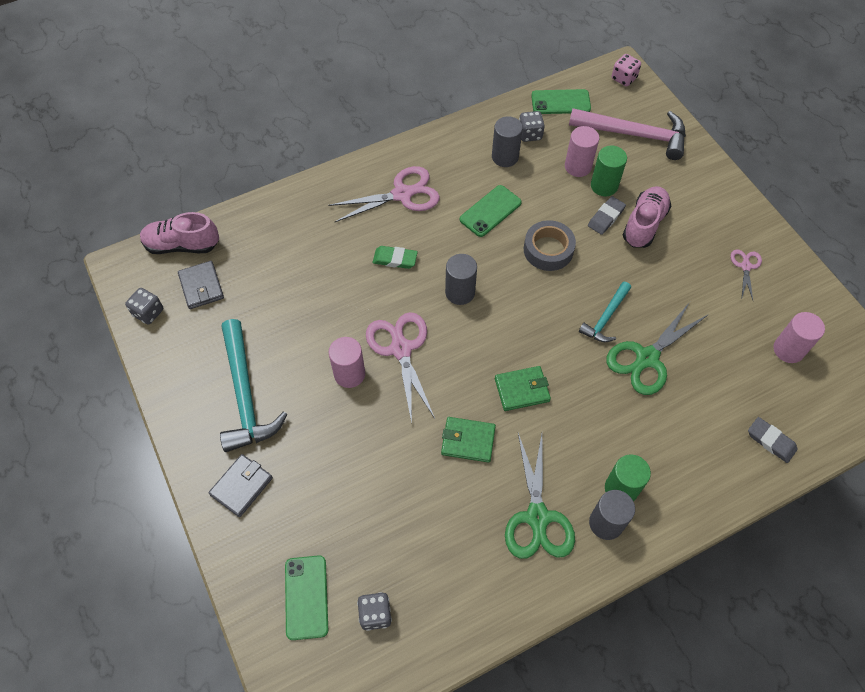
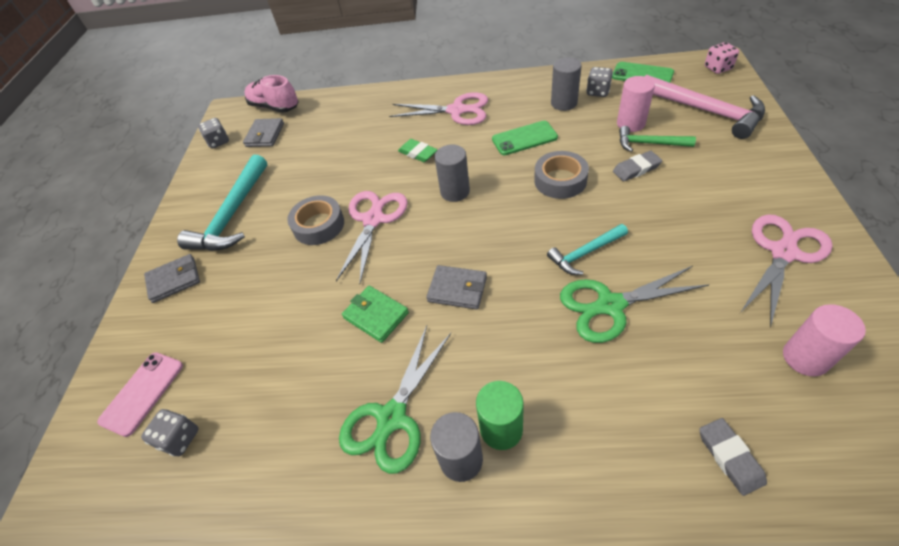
camera: 35 degrees right, 10 degrees down
(306, 597) = (142, 393): green phone -> pink phone
(349, 374) = (318, 225): pink cylinder -> grey tape
(522, 390) = (457, 289): green wallet -> grey wallet
(604, 186) = (649, 143): green cylinder -> green hammer
(644, 224) = (675, 184): pink shoe -> none
(745, 266) = (783, 253): pink scissors -> pink scissors, size x1.90

